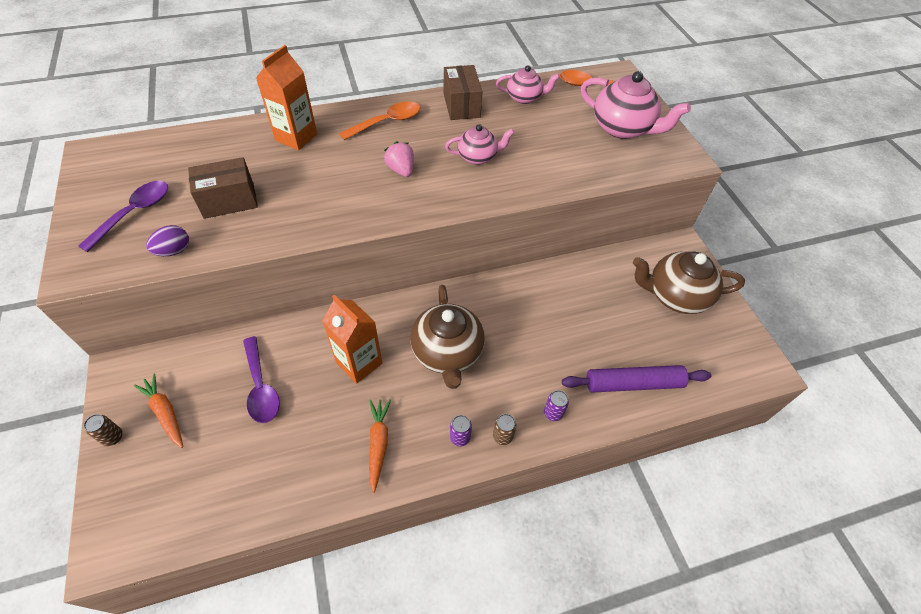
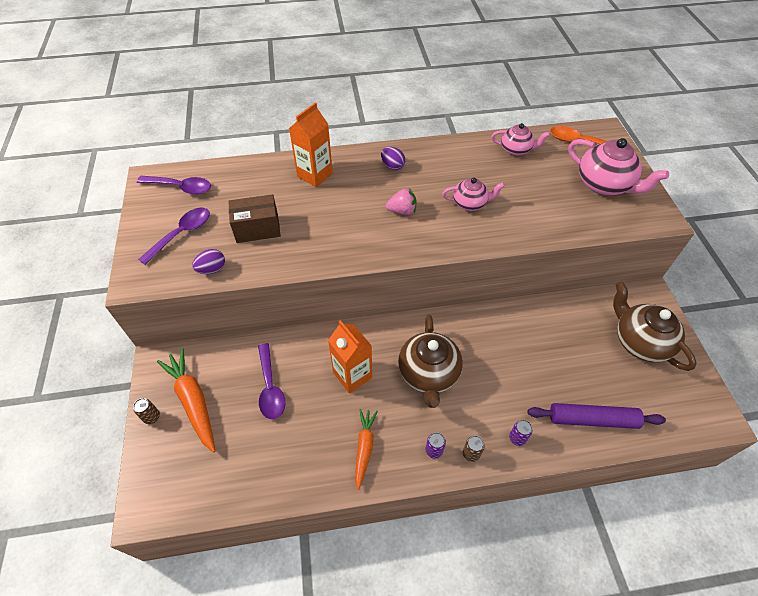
camera: 10 degrees right, 0 degrees up
(131, 161) = (180, 187): none -> purple spoon
(165, 413) = (193, 401): orange carrot -> orange carrot, size x1.58
(387, 122) = (392, 166): orange spoon -> purple egg
(401, 170) = (402, 211): pink strawberry -> pink strawberry turned 105 degrees clockwise
(461, 105) = (459, 154): brown box -> none
(675, 296) = (640, 342): brown teapot -> brown teapot turned 45 degrees clockwise

